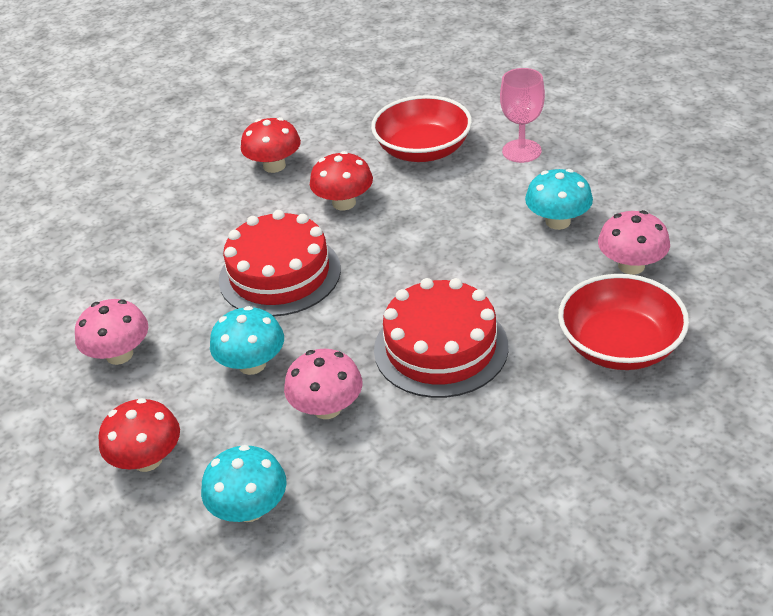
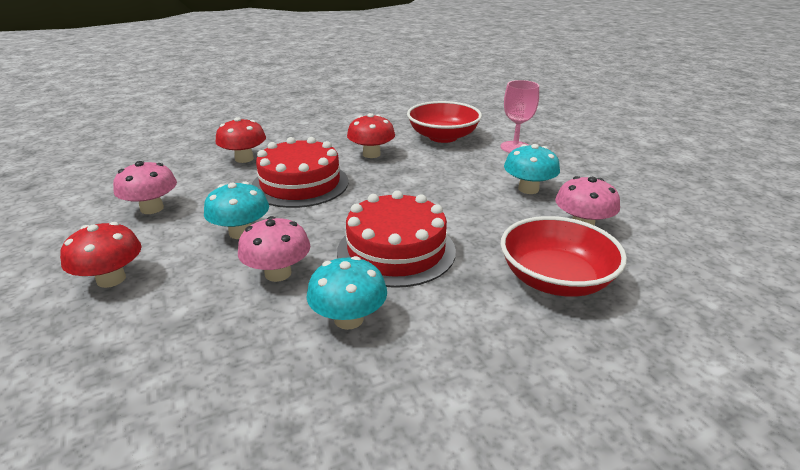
camera: 10 degrees right, 10 degrees down
(250, 509) = (159, 335): turquoise mushroom -> turquoise mushroom (348, 319)
(274, 166) = (336, 129): red mushroom -> red mushroom (244, 159)

